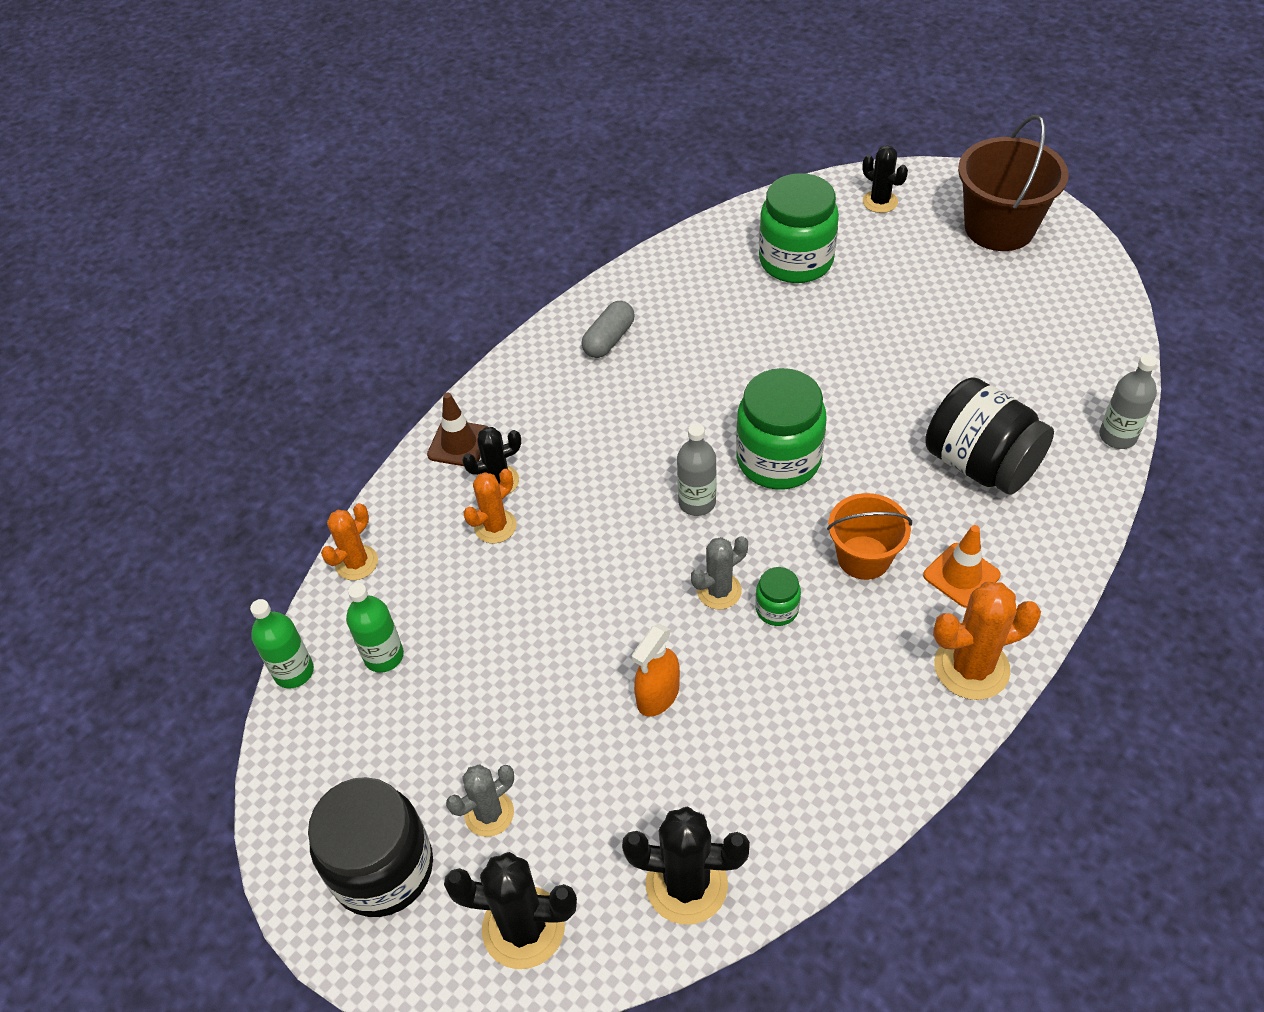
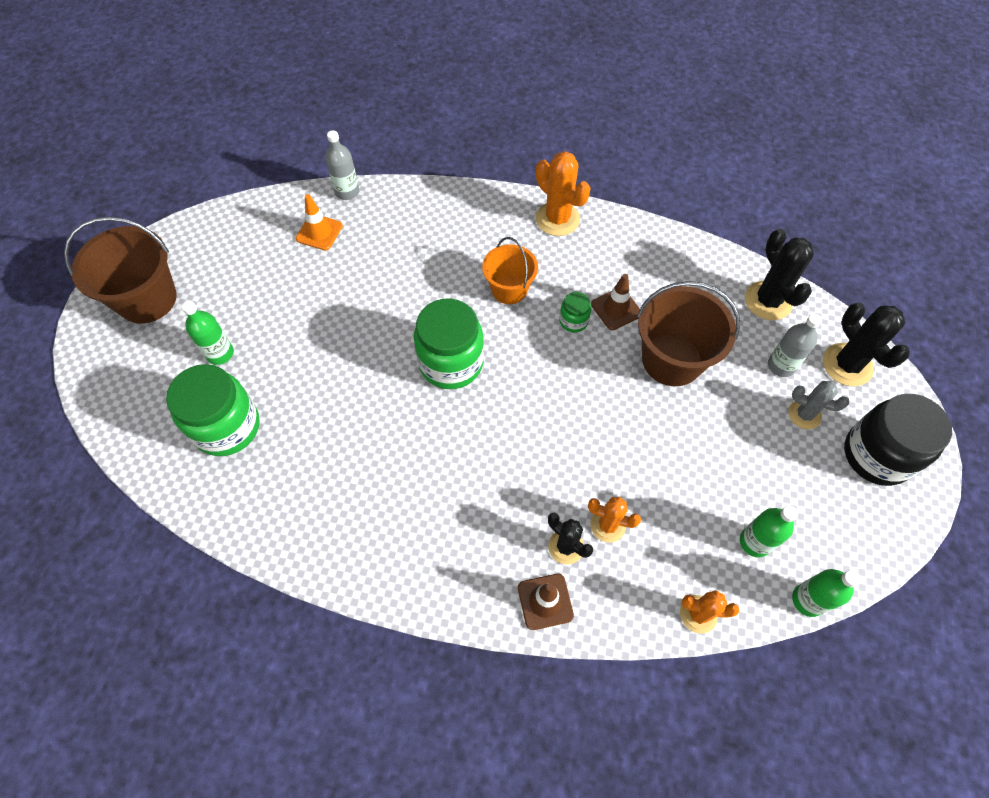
camera: 120 degrees left, 10 degrees up
(609, 339) = (375, 536): grey capsule -> none
(658, 695) = (672, 360): orange spray bottle -> brown bucket
(697, 502) = (514, 398): grey bottle -> grey bottle (781, 366)
(719, 591) = (578, 357): grey cactus -> none
(772, 668) = (616, 309): none -> brown traffic cone
(880, 202) = (130, 389): black cactus -> none
(893, 271) = (220, 353): none -> green bottle
(961, 575) = (496, 239): orange traffic cone -> orange traffic cone (319, 232)
(980, 464) = (401, 251): black jar -> none

